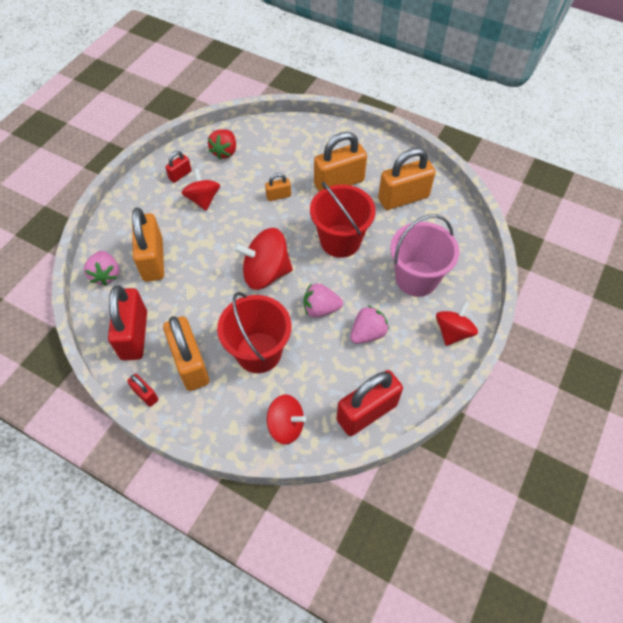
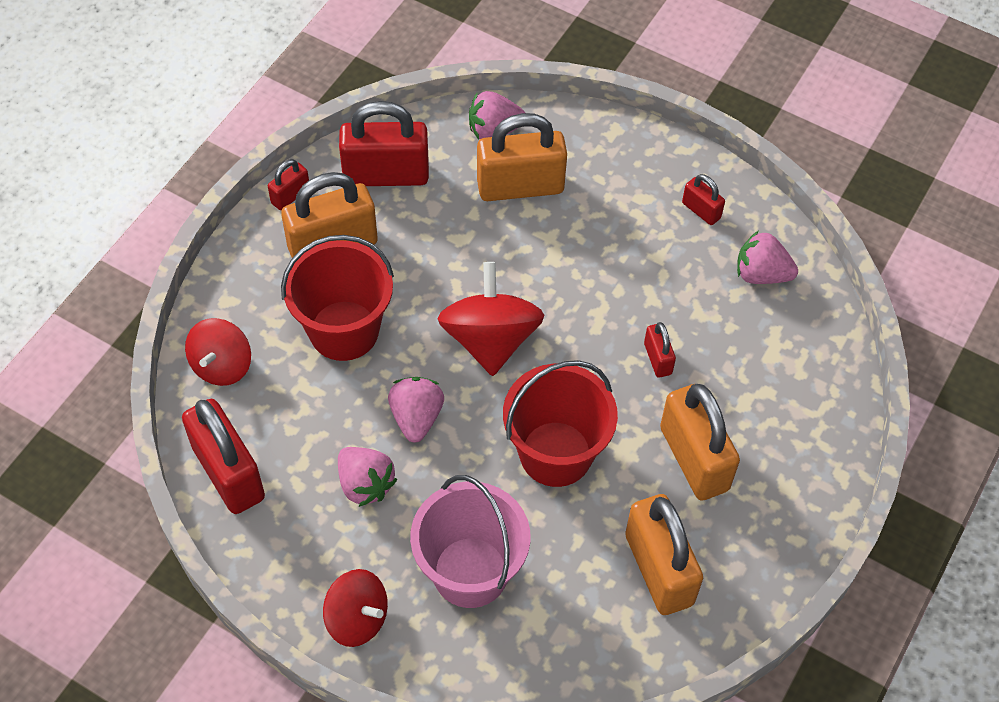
camera: 90 degrees right, 0 degrees up
(203, 199) = (646, 246): red spinning top -> none
(225, 152) = (761, 274): red strawberry -> pink strawberry
(278, 196) = (657, 359): orange padlock -> red padlock

